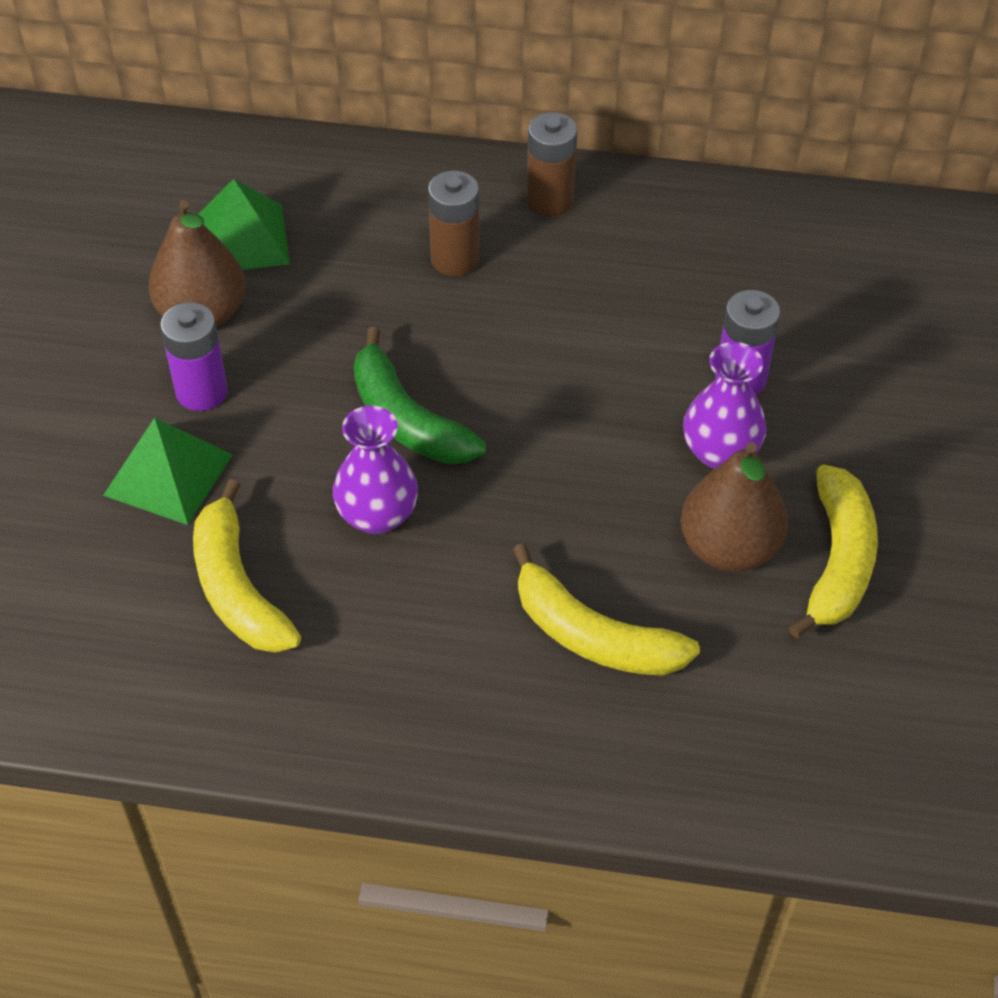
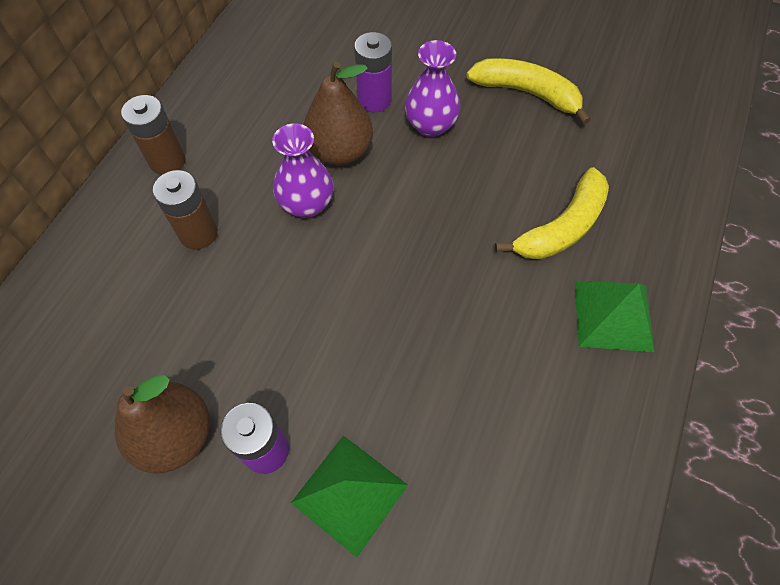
camera: 75 degrees left, 10 degrees up
(238, 588) = (480, 453): yellow banana -> none
(243, 238) = (100, 386): green pyramid -> green pyramid (613, 315)
(377, 515) = (433, 337): purple vase -> purple vase (307, 204)
(407, 419) = (347, 298): green banana -> none
(728, 548) = (506, 141): brown pear -> brown pear (340, 151)

